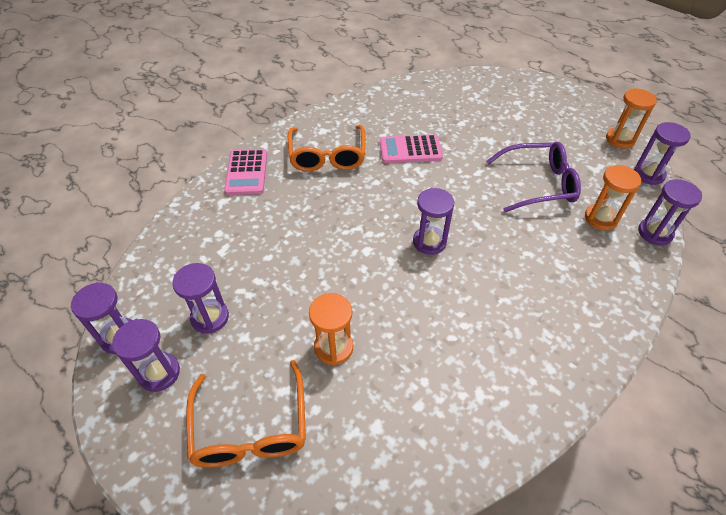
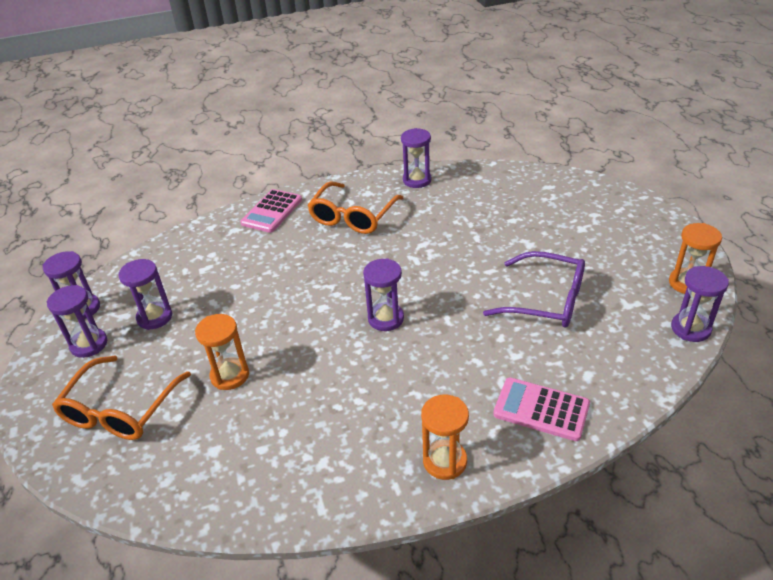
camera: 30 degrees right, 10 degrees down
(410, 150) = (437, 231): pink calculator -> pink calculator (541, 409)
(600, 218) = (588, 354): orange hourglass -> orange hourglass (444, 461)
(655, 233) = (641, 389): purple hourglass -> purple hourglass (417, 180)

